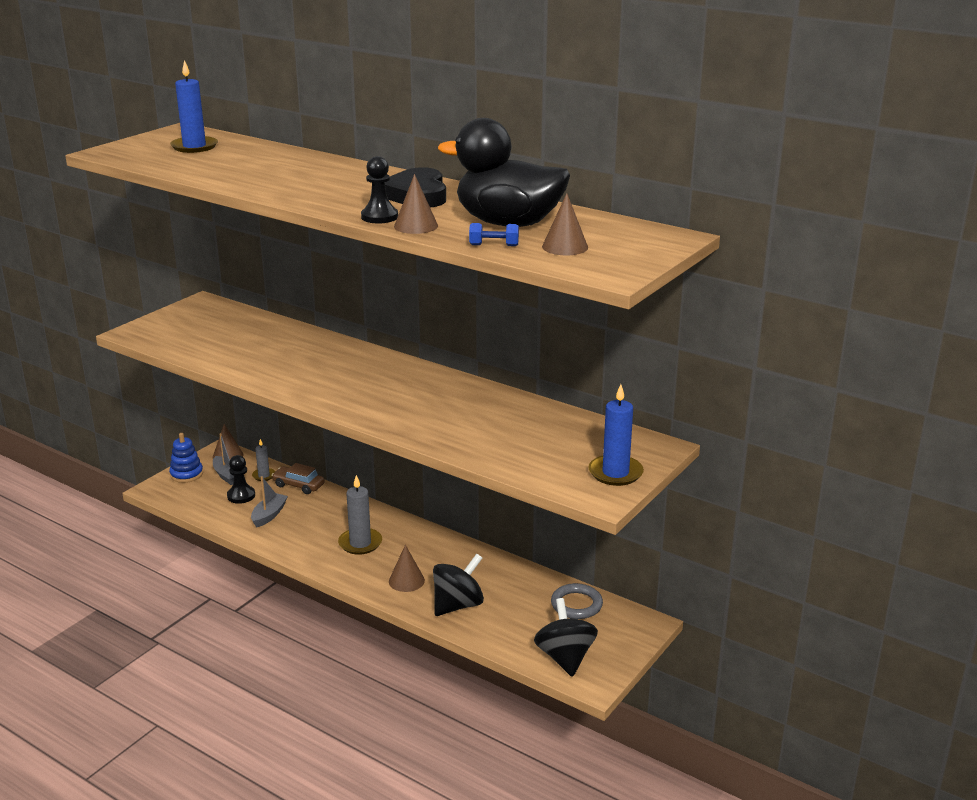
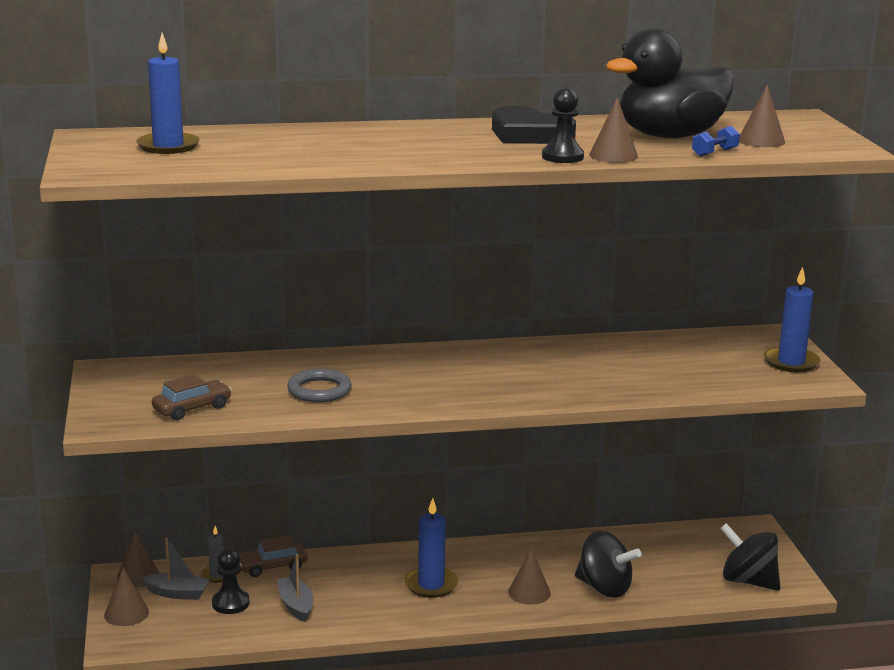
camera: 45 degrees left, 5 degrees down
(186, 474) = (126, 613): blue stacking toy -> brown cone
(188, 342) = (192, 408): none -> brown car
(360, 543) = (431, 585): grey candle -> blue candle
(458, 605) = (604, 588): black spinning top -> black spinning top turned 120 degrees clockwise
(576, 604) = (686, 540): grey ring -> grey ring (319, 390)

